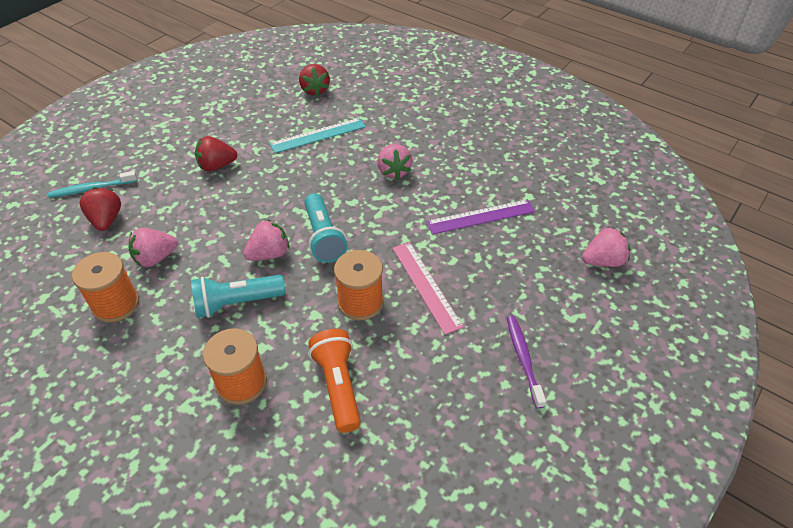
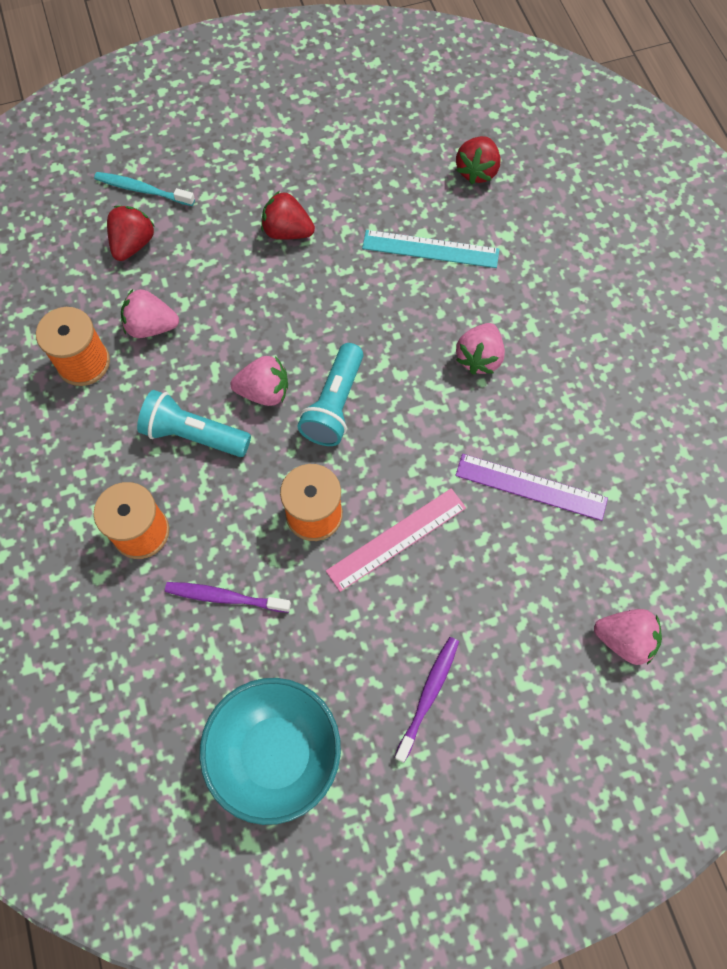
camera: 35 degrees right, 20 degrees up
(338, 386) = (225, 597): orange flashlight -> purple toothbrush
(426, 286) = (396, 539): pink ruler -> pink ruler turned 45 degrees clockwise
(456, 460) = (276, 753): none -> turquoise bowl

